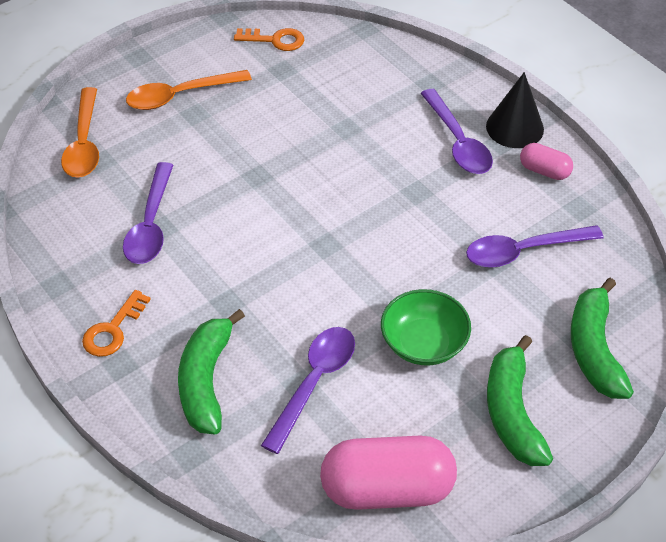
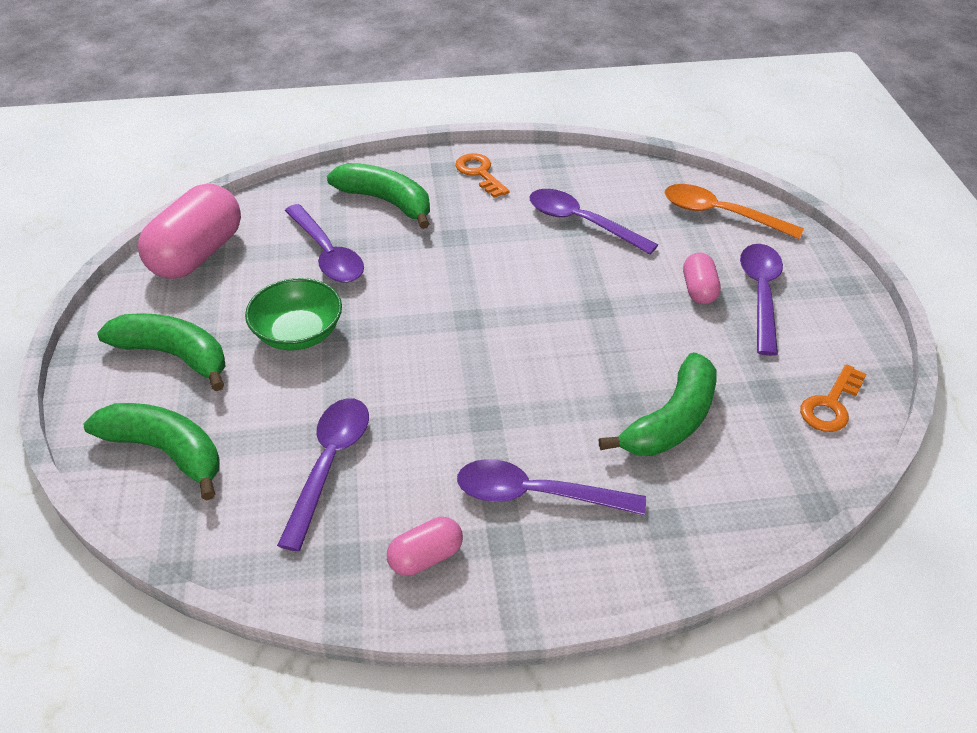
camera: 120 degrees right, 5 degrees down
(180, 95) = (760, 294): orange spoon -> purple spoon
(197, 128) = (699, 290): none -> pink capsule
(346, 103) = (671, 421): none -> green banana
(514, 127) = (522, 570): black cone -> none

